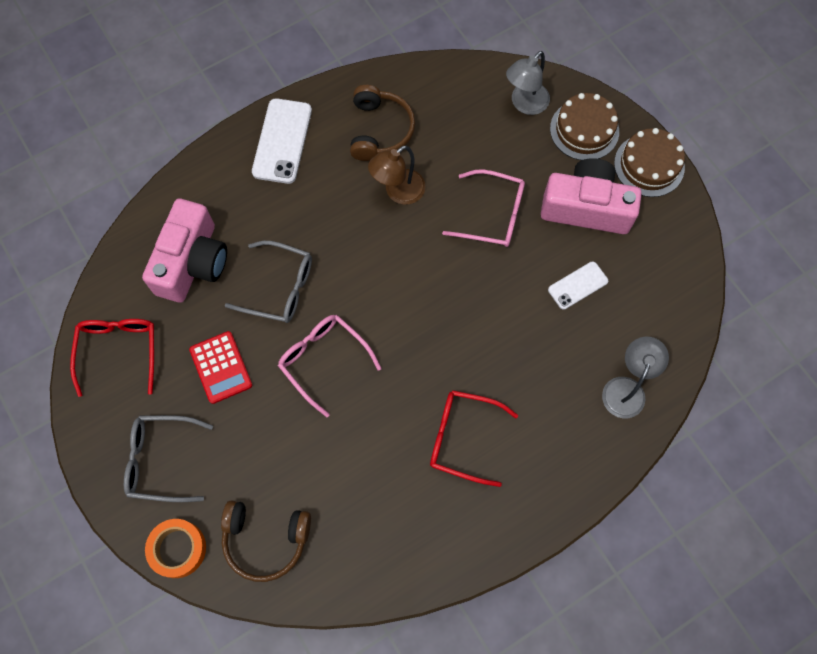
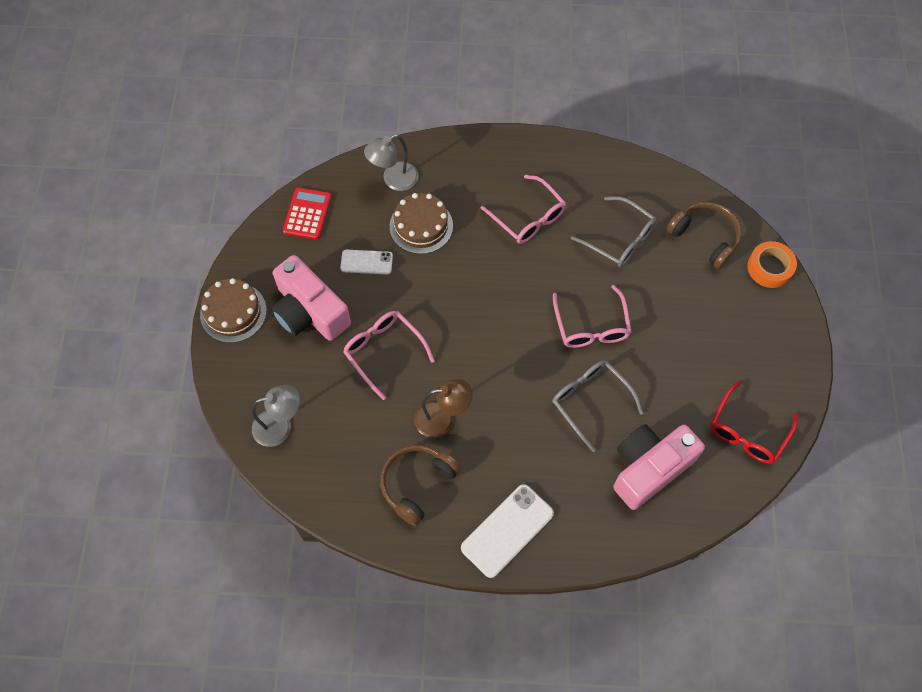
camera: 145 degrees left, 5 degrees down
(161, 460) = (753, 331): grey glasses -> grey glasses (619, 239)
(221, 367) = (672, 369): red calculator -> red calculator (307, 214)
(463, 438) = (528, 217): red glasses -> pink glasses
(584, 130) = (254, 372): brown cake -> brown cake (421, 226)

